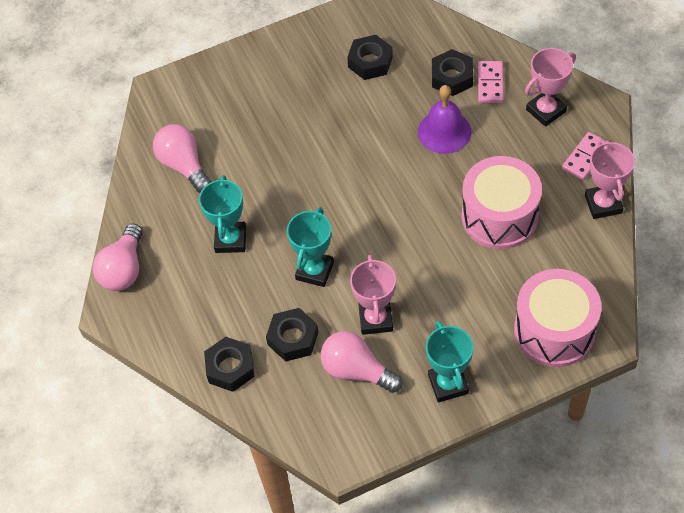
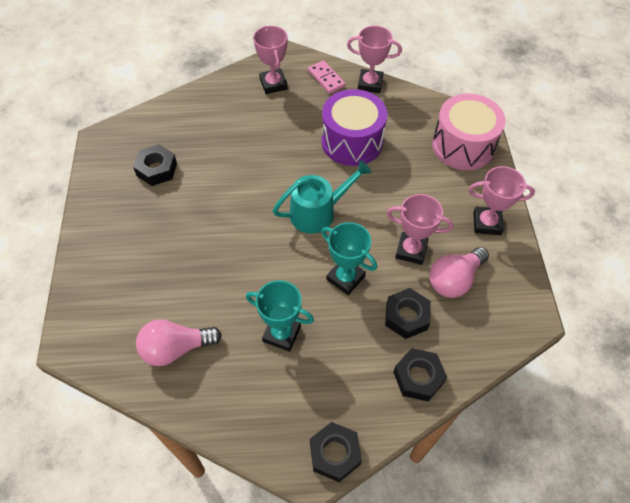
camera: 75 degrees left, 0 degrees up
(124, 269) = (268, 443): pink light bulb -> none
(384, 218) = (317, 212): none -> turquoise watering can
(444, 131) = (256, 146): purple bell -> none
(448, 384) = (487, 223): turquoise trophy -> pink trophy
(452, 77) = (208, 124): black nut -> black nut (334, 454)
(490, 83) = (229, 105): pink domino -> none
(499, 216) = (352, 141): pink drum -> purple drum

